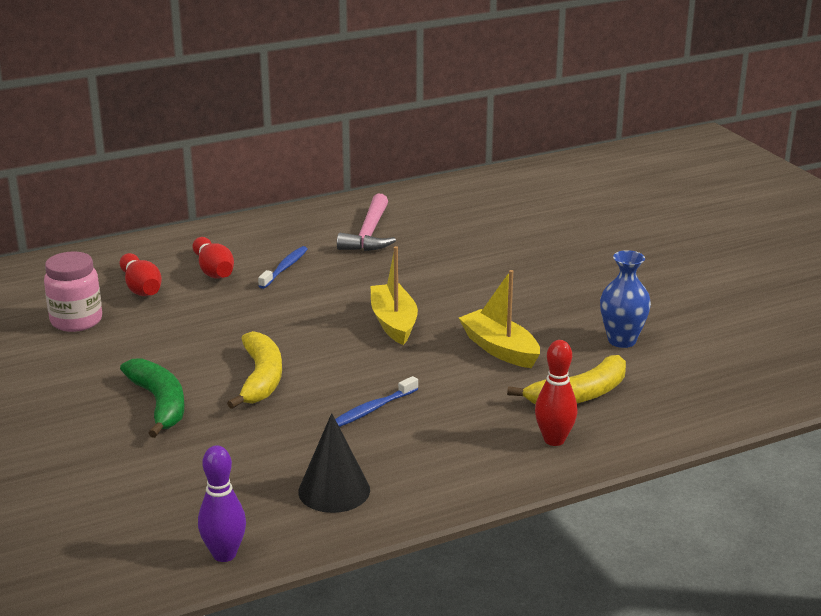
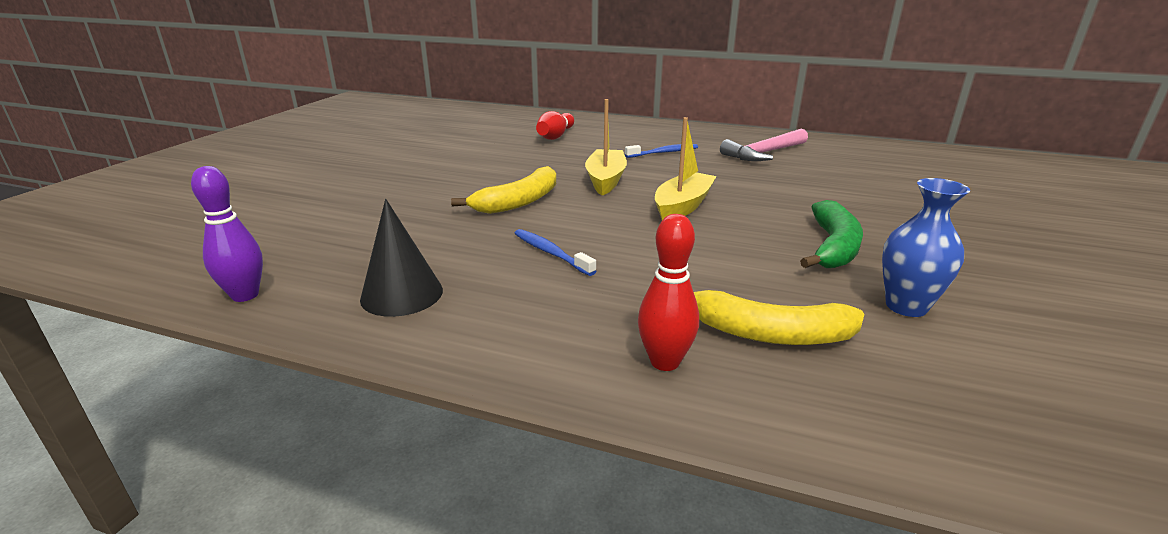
camera: 45 degrees right, 0 degrees up
(76, 321) = (489, 139): pink jar -> none
(159, 403) = (433, 190): green banana -> green banana (833, 247)
(213, 270) = (615, 141): red bowling pin -> none
(373, 409) = (551, 253): blue toothbrush -> blue toothbrush turned 45 degrees clockwise
(500, 349) = (746, 258): yellow boat -> yellow boat (606, 180)

